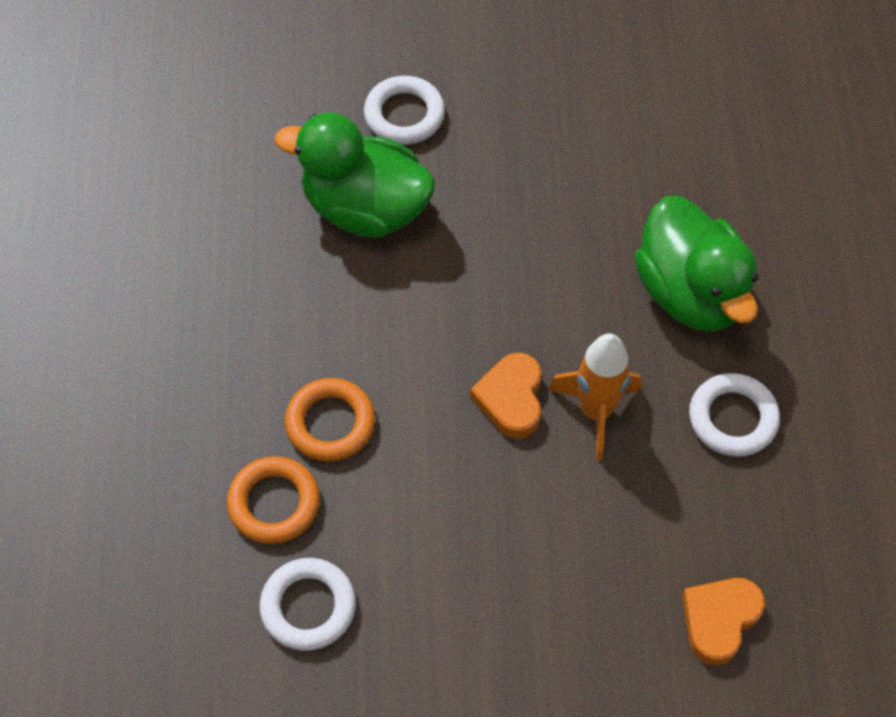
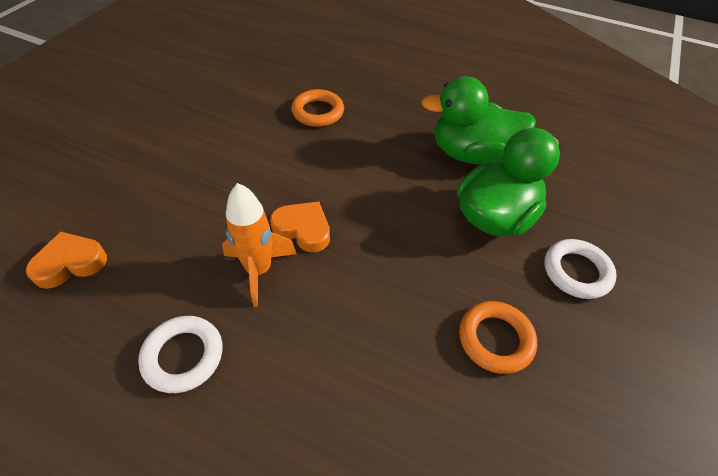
camera: 115 degrees right, 10 degrees down
(308, 607) = (254, 105): white ring -> none
(330, 423) = (347, 146): orange ring -> orange ring (495, 339)
(691, 292) = (308, 392): green duck -> green duck (471, 154)
(719, 620) = (70, 263): orange heart -> orange heart turned 90 degrees counterclockwise

